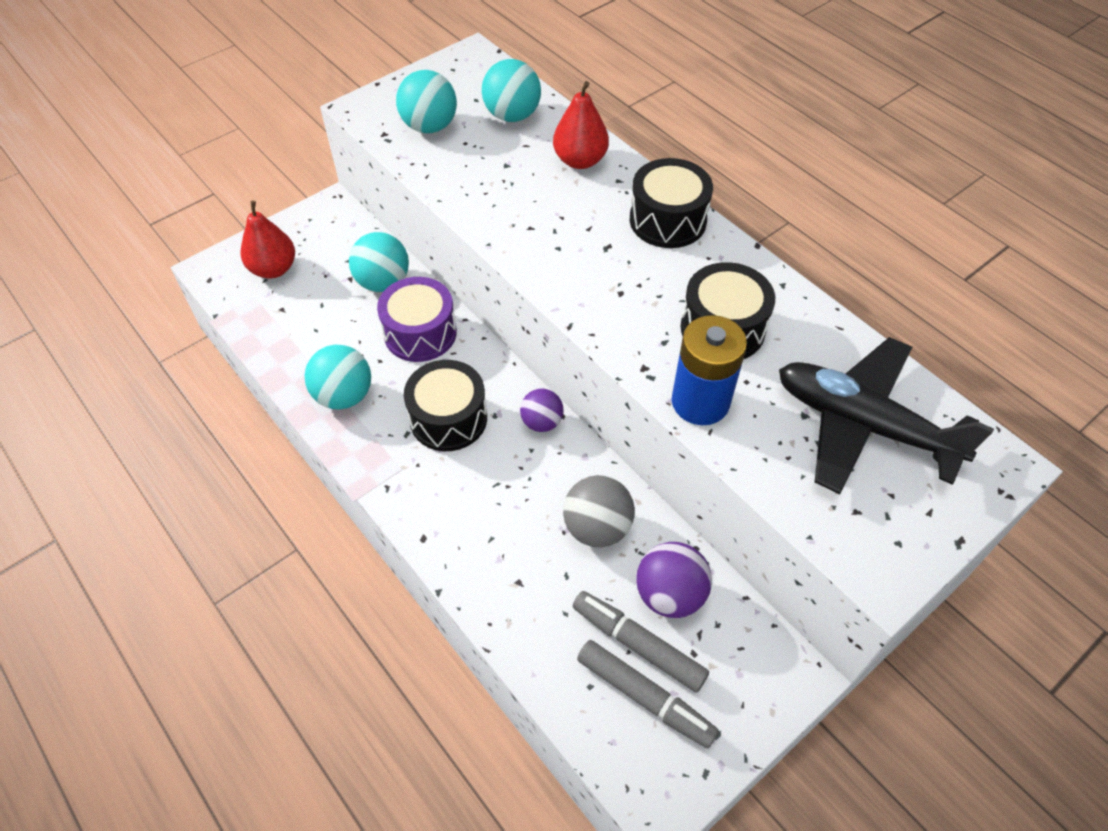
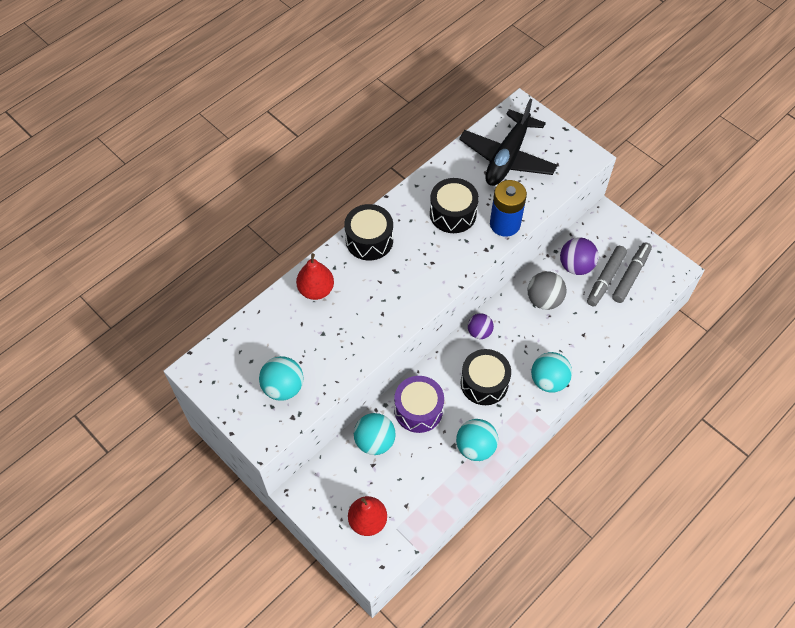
camera: 95 degrees left, 5 degrees up
(512, 115) = (269, 335): turquoise ball -> turquoise ball (548, 380)

